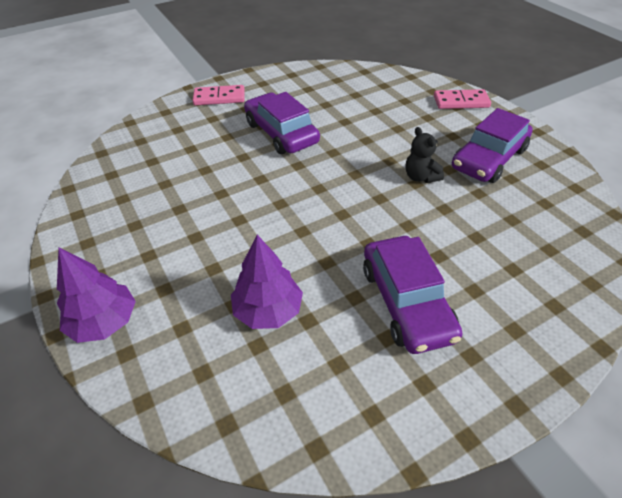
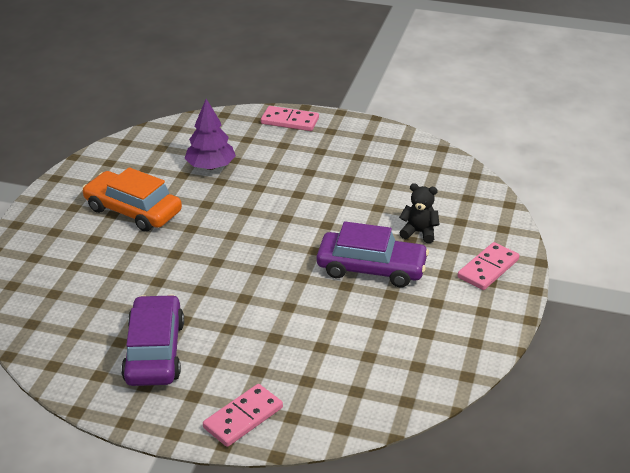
camera: 135 degrees right, 10 degrees down
(104, 322) = (290, 121): purple tree -> pink domino
(406, 302) = (133, 210): purple car -> orange car
(420, 177) = (201, 297): black teddy bear -> black teddy bear (419, 232)

